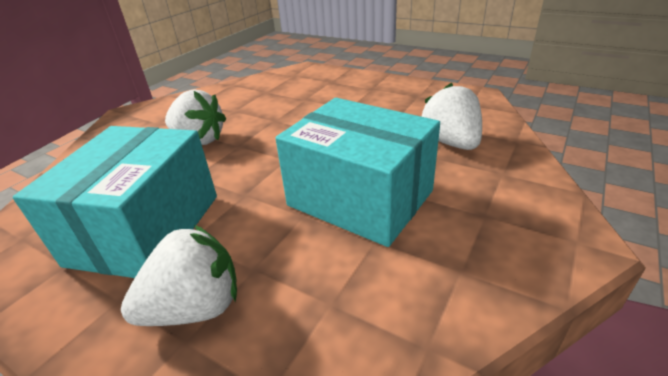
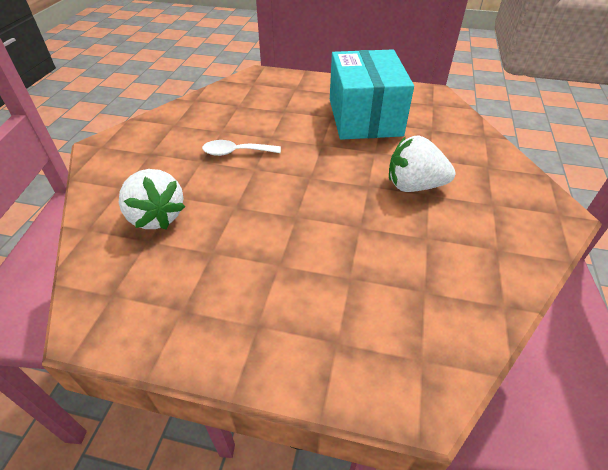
camera: 160 degrees right, 10 degrees up
(196, 307) = (300, 96): white strawberry -> none
(360, 198) = (236, 152): turquoise box -> white spoon

